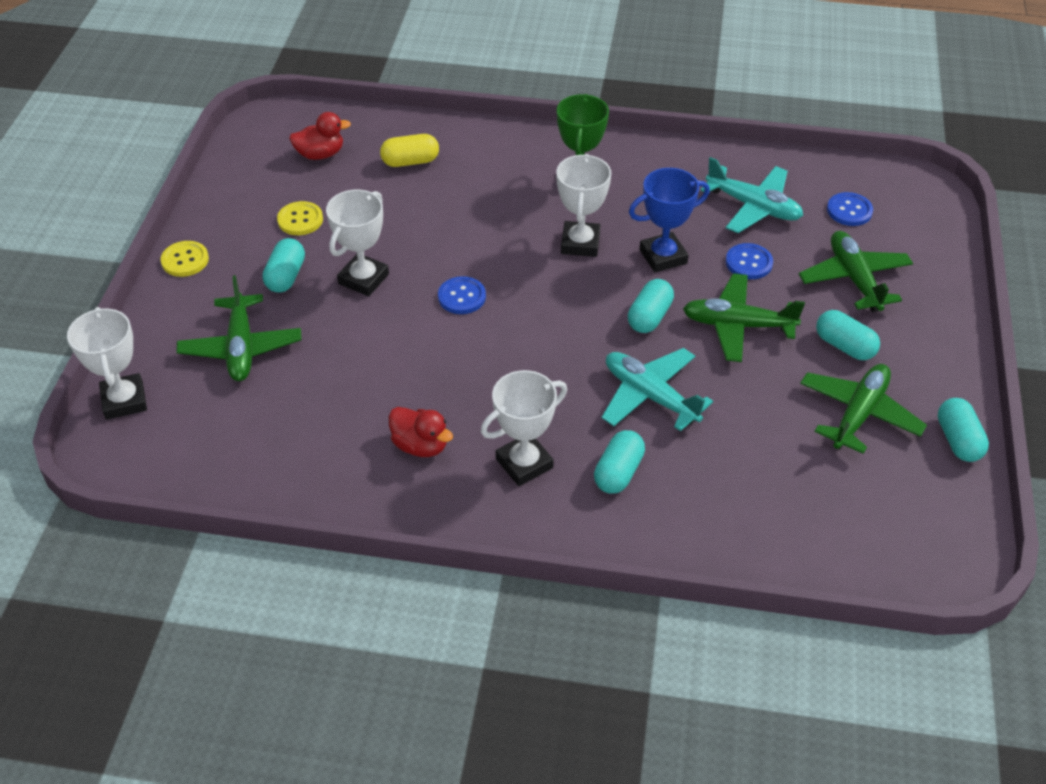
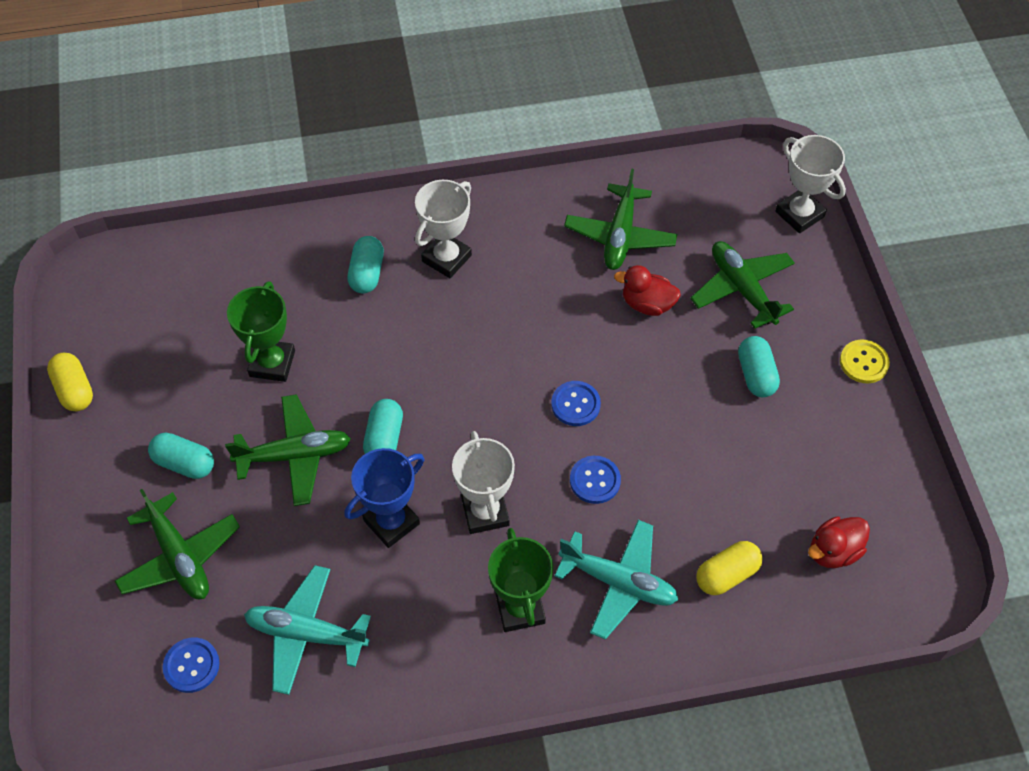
camera: 160 degrees right, 10 degrees up
(300, 220) = (790, 448): yellow button -> none
(363, 279) = (681, 395): white trophy -> none
(420, 445) = (537, 248): red duck -> red duck (647, 304)
(650, 396) = (360, 351): turquoise plane -> turquoise plane (618, 582)
(744, 409) = (272, 363): none -> green trophy
(749, 263) = (297, 543): blue button -> blue button (595, 480)
(859, 414) = (166, 390): green plane -> green plane (620, 236)
(958, 440) = (74, 390): turquoise capsule -> yellow capsule

